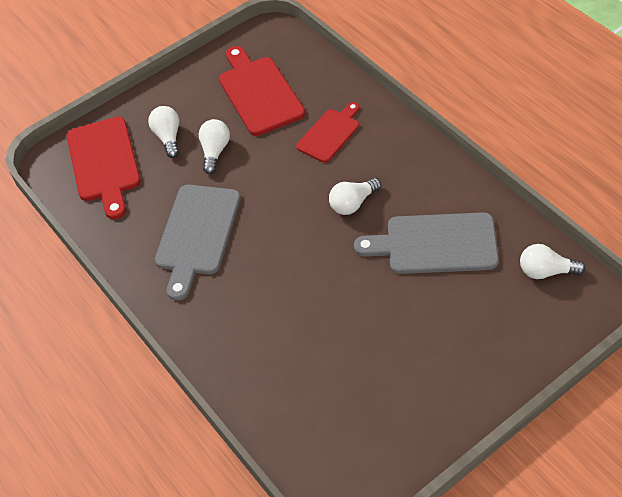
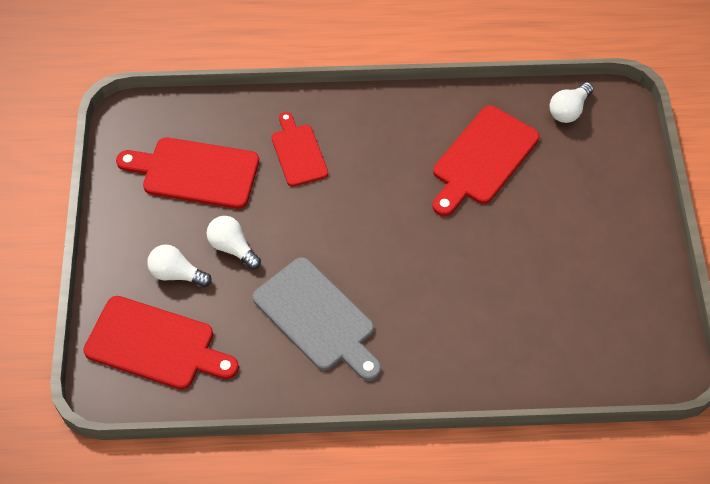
camera: 60 degrees left, 5 degrees up
(353, 203) = (391, 185): white light bulb -> none
(435, 244) = (482, 159): grey cutting board -> red cutting board

